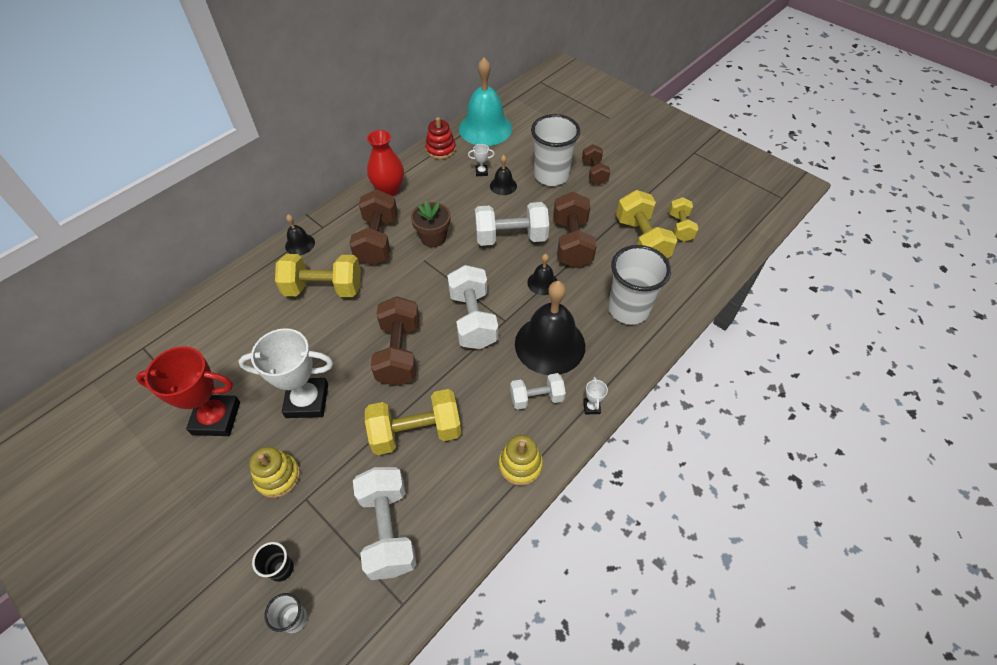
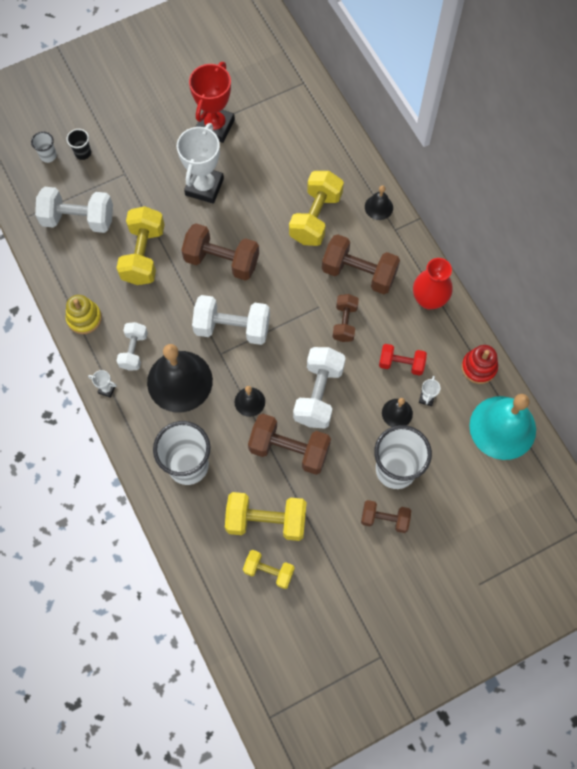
camera: 110 degrees right, 15 degrees up
(278, 476) = (149, 159): yellow stacking toy -> none
(433, 238) = (344, 322): brown flower pot -> brown dumbbell
(457, 193) = (401, 364): none -> red dumbbell

